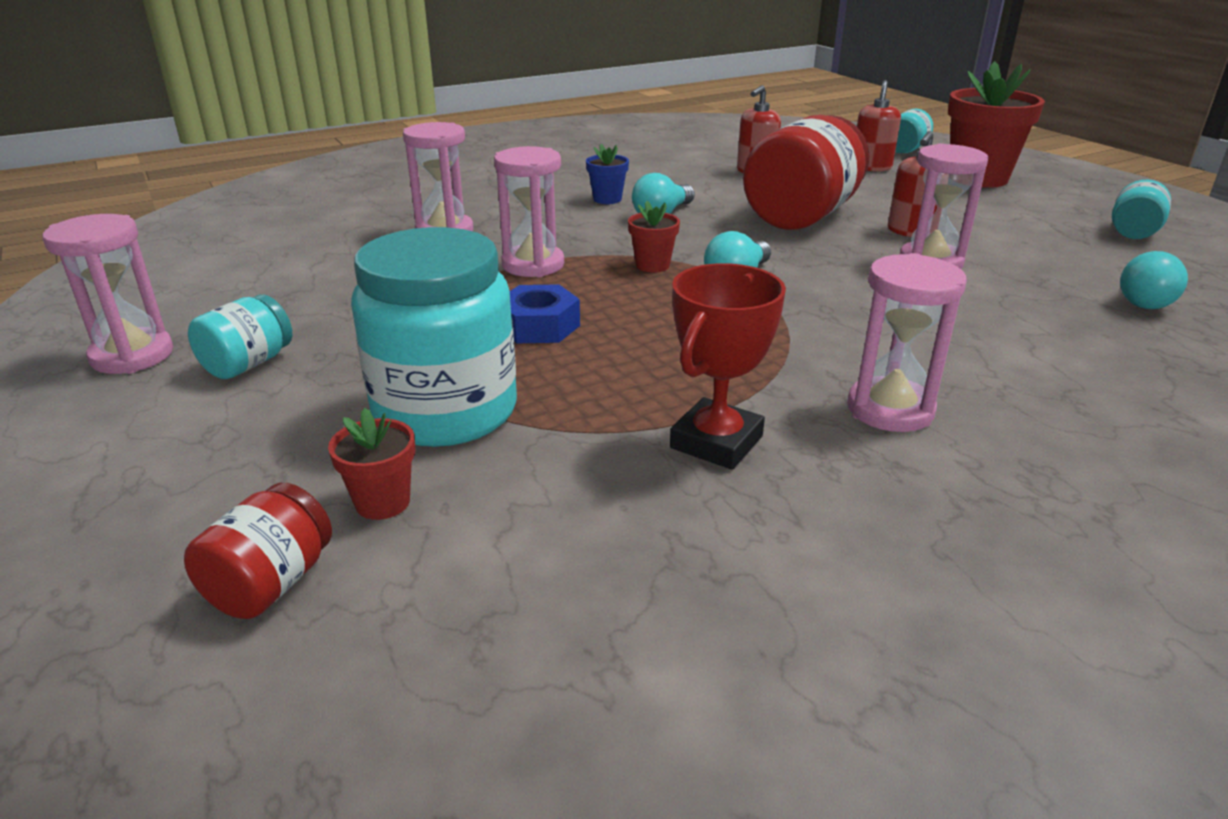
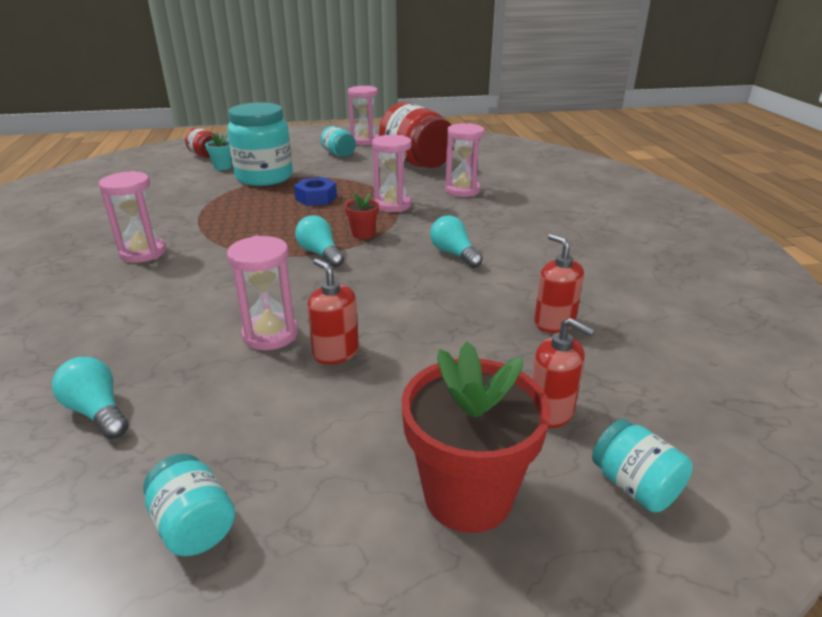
camera: 110 degrees right, 0 degrees up
(382, 502) = (223, 167): red flower pot -> turquoise flower pot
(607, 199) = (500, 241): blue flower pot -> none
(716, 442) = (179, 214): red trophy -> none
(802, 216) = (413, 310): red jar -> red jar (416, 162)

